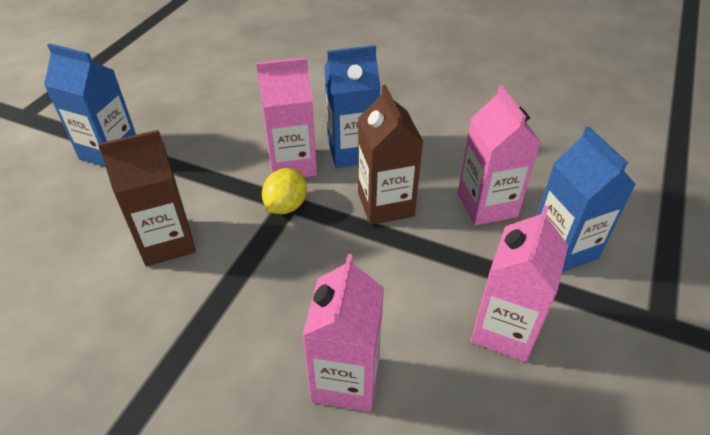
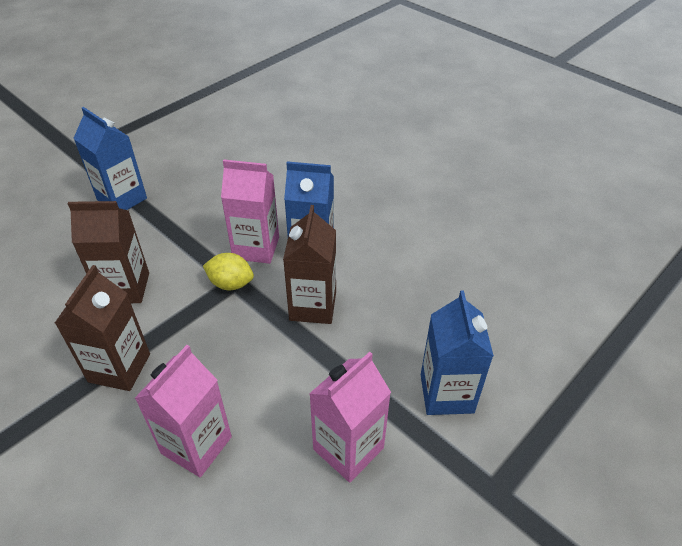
camera: 20 degrees right, 0 degrees up
(209, 327) = (119, 368): none -> brown carton
(286, 206) = (231, 284): yellow lemon -> yellow lemon turned 60 degrees clockwise
(487, 205) = (401, 332): pink carton -> none

